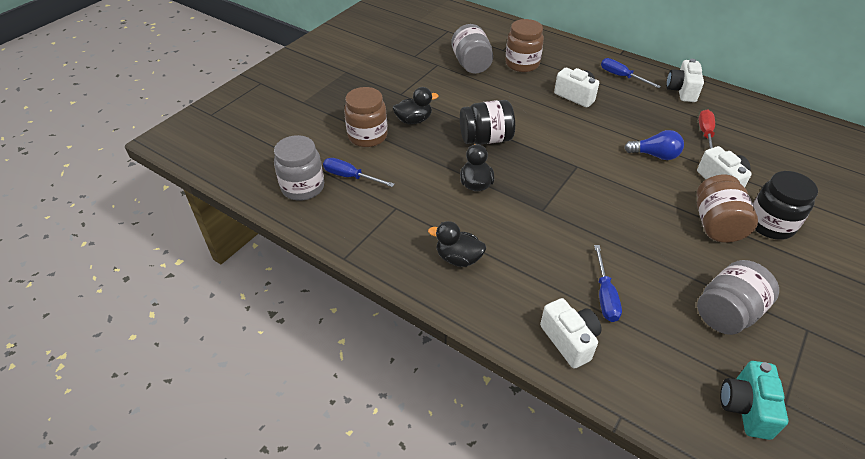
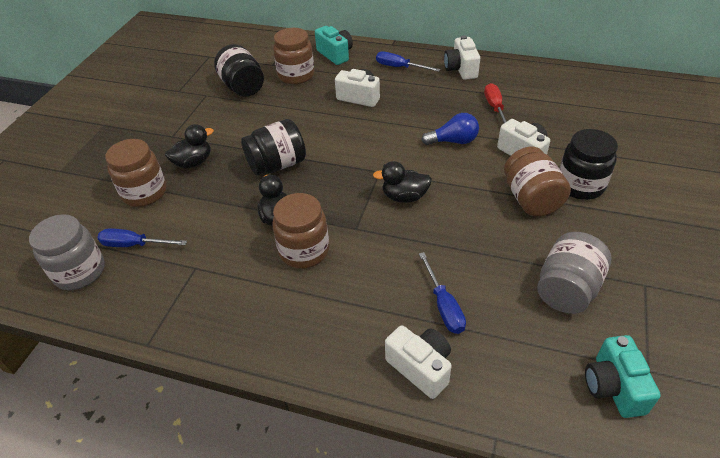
camera: 15 degrees left, 0 degrees up
(458, 258) = (278, 308): black duck -> black duck (404, 197)
(471, 64) = (243, 87): grey jar -> black jar
(491, 217) = (304, 251): none -> brown jar
(563, 52) = (335, 54): none -> turquoise camera

